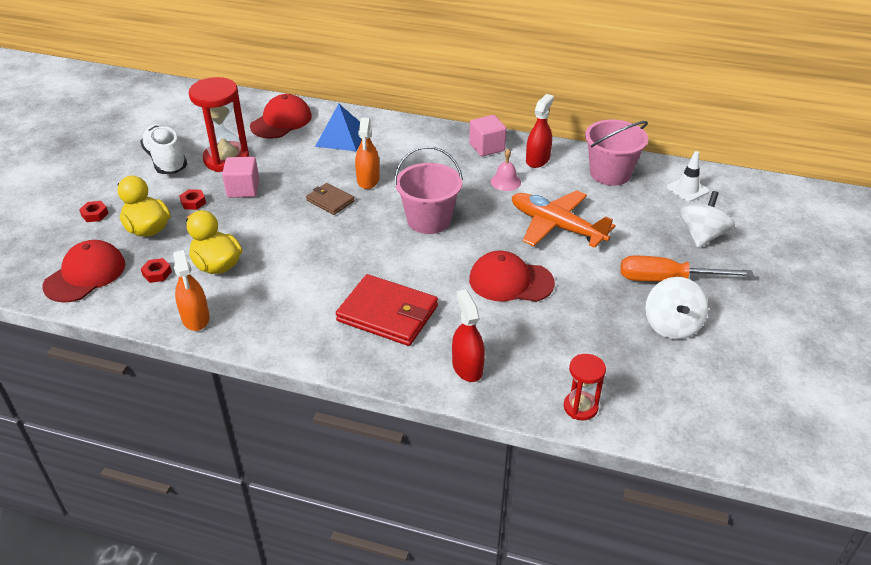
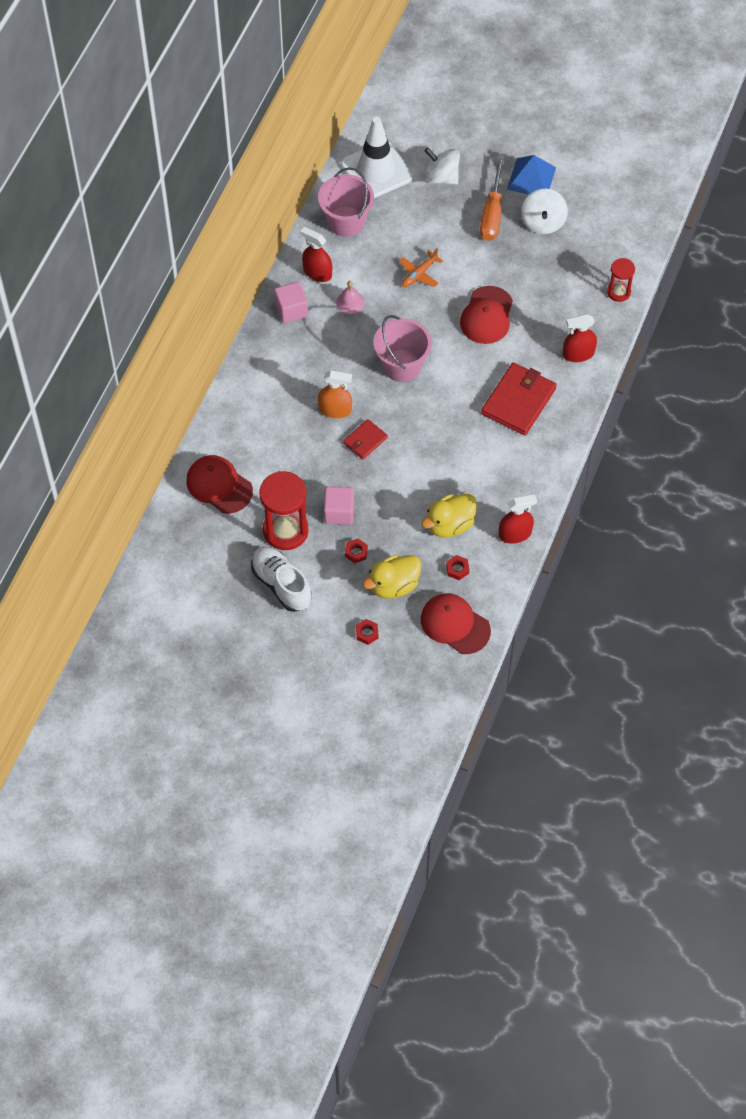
camera: 85 degrees left, 20 degrees up
(166, 160) = (281, 584): white shoe -> white shoe turned 75 degrees clockwise
(195, 318) = (515, 534): orange spray bottle -> red spray bottle
(330, 201) = (365, 440): brown wallet -> red wallet
(341, 137) = (257, 431): blue pyramid -> blue pyramid (531, 178)
(556, 226) = (419, 274): orange plane -> orange plane, size x0.55
(672, 325) = (543, 222): white spinning top -> white spinning top turned 90 degrees clockwise
(687, 189) = (376, 171): white traffic cone -> white traffic cone, size x2.03

